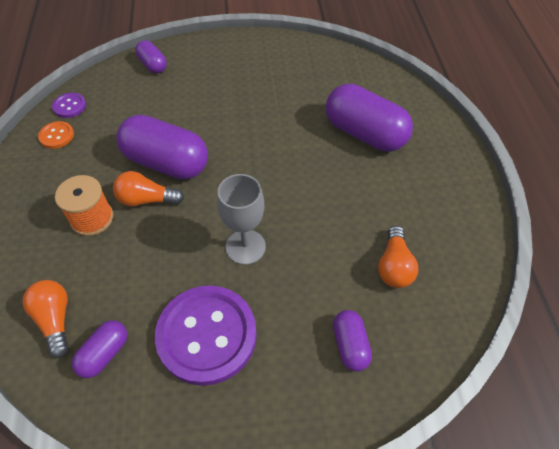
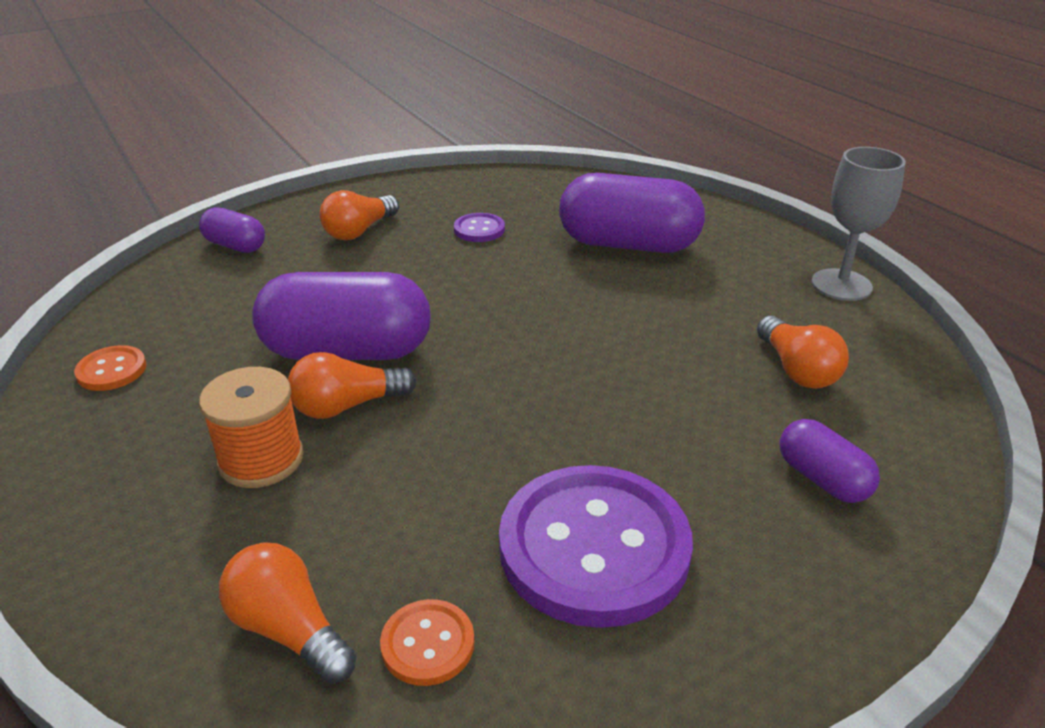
camera: 25 degrees left, 20 degrees down
(69, 106) = (112, 327): purple button -> purple button (479, 229)
(104, 354) = (427, 644): purple capsule -> orange button
(221, 73) = (359, 231): none -> orange light bulb
(245, 247) = (563, 414): grey goblet -> grey goblet (841, 285)

